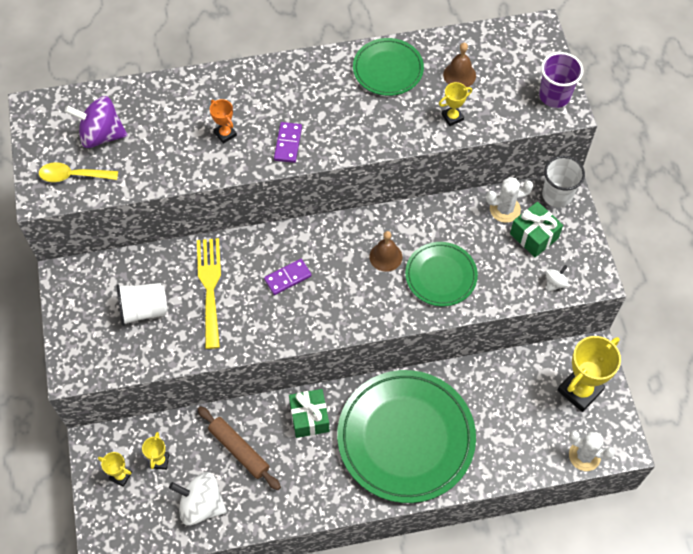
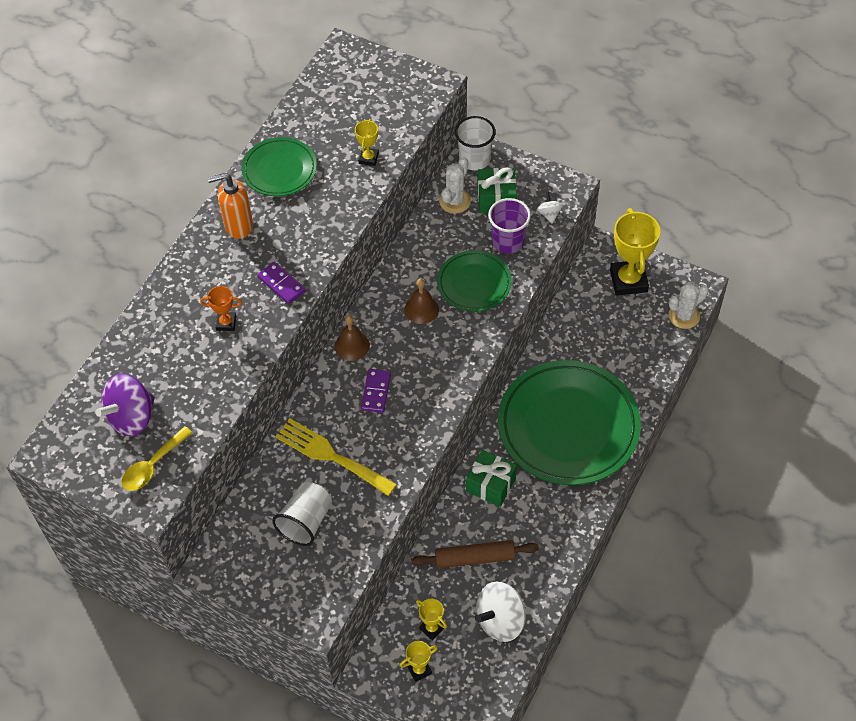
camera: 50 degrees left, 5 degrees down
(315, 80) = (238, 226): none -> orange soap dispenser
(459, 75) = (334, 127): brown bell -> brown bell (352, 345)
(554, 96) = (414, 82): purple cup -> purple cup (508, 242)

